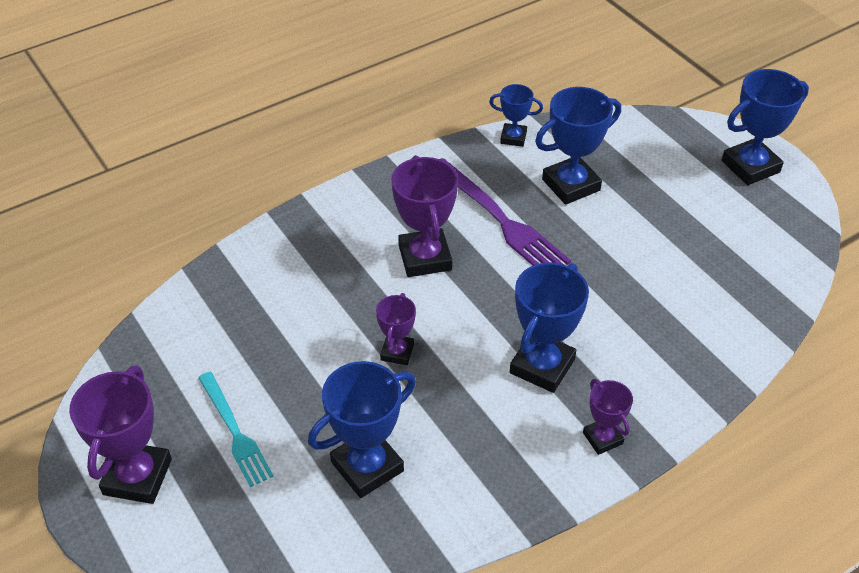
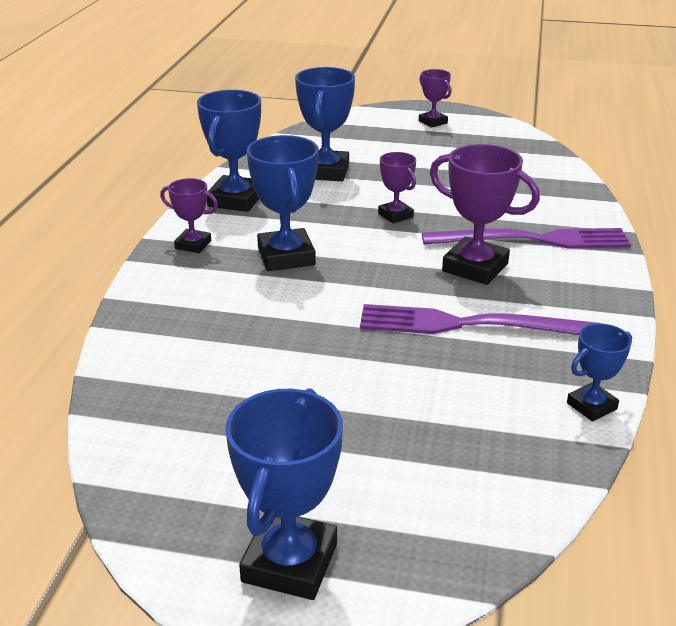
camera: 135 degrees right, 15 degrees down
(137, 477) = (433, 122): purple trophy -> purple trophy, size x0.57
(234, 431) = (420, 150): turquoise fork -> none
(345, 252) = (533, 240): none -> purple fork
(571, 185) = (459, 394): blue trophy -> blue trophy (236, 200)

